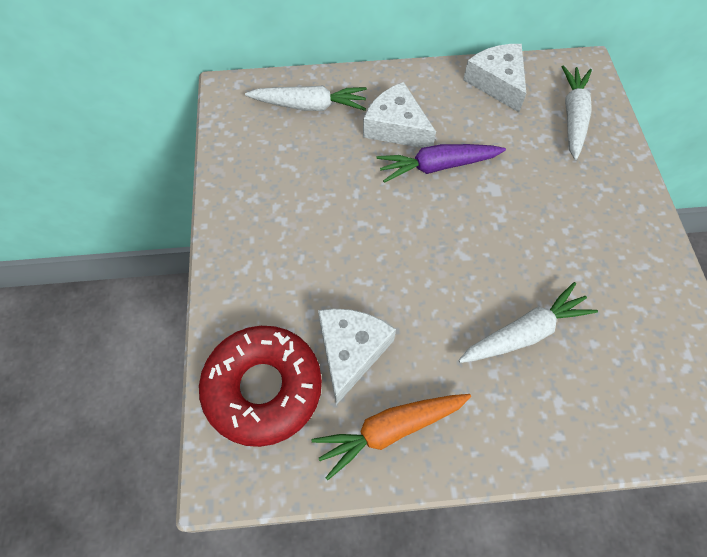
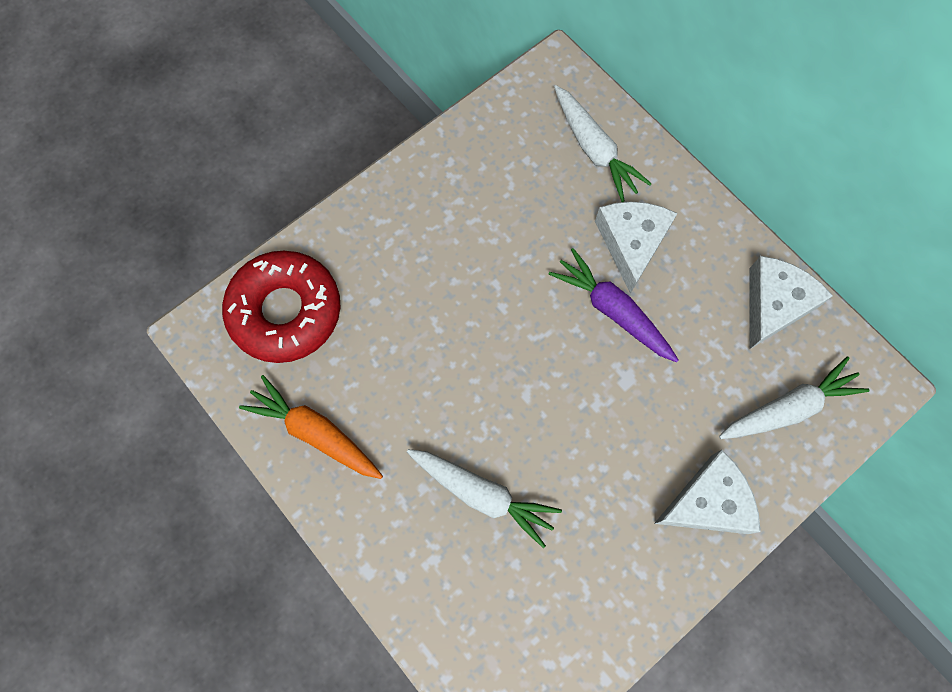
camera: 55 degrees right, 10 degrees up
(350, 351) = (362, 357): white cheese -> white cheese (708, 502)

